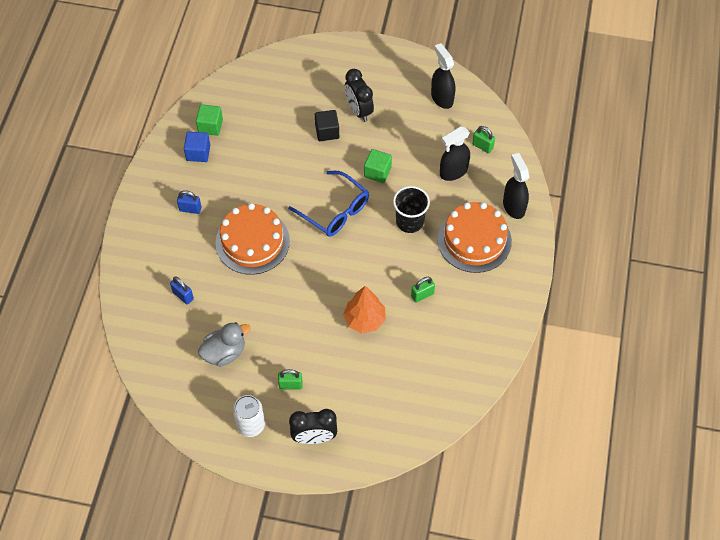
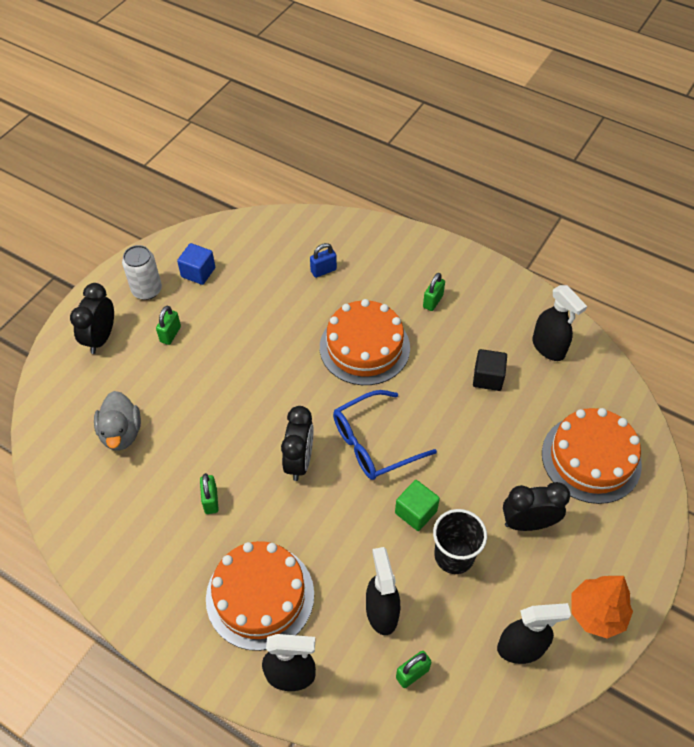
camera: 110 degrees right, 5 degrees down
(190, 209) = (433, 301): blue padlock -> green padlock
(198, 153) = (511, 327): blue cube -> blue cube (198, 272)
(210, 126) = (548, 348): green cube -> black spray bottle
(224, 352) = (238, 289): grey duck -> grey duck (121, 433)
(296, 86) = (591, 458): none -> orange cake
(327, 132) = (502, 472): black cube -> black cube (488, 378)
(364, 320) = (209, 427): orange tree -> orange tree (596, 613)
(368, 251) = (299, 461): none -> black clock
(409, 222) = (322, 524): black cup -> black cup (454, 556)

